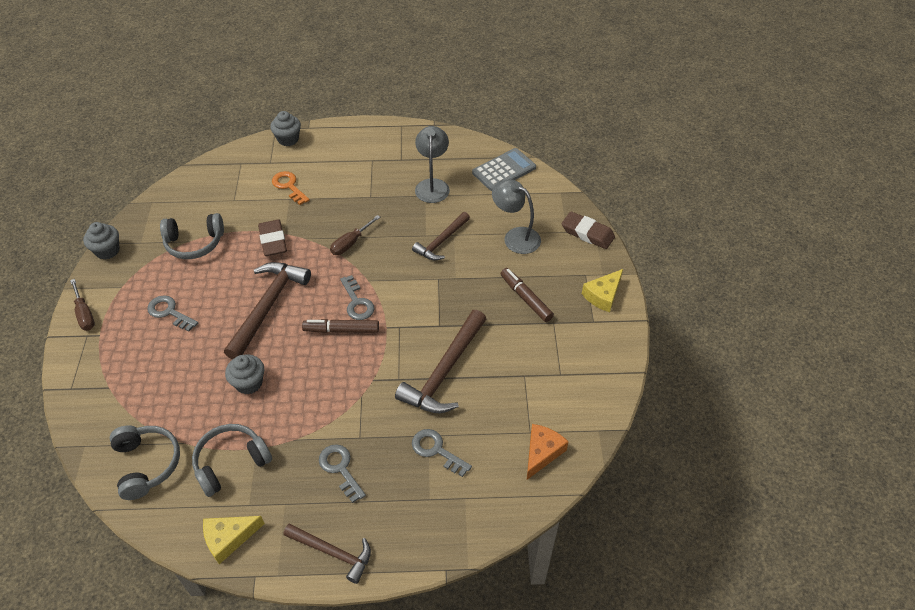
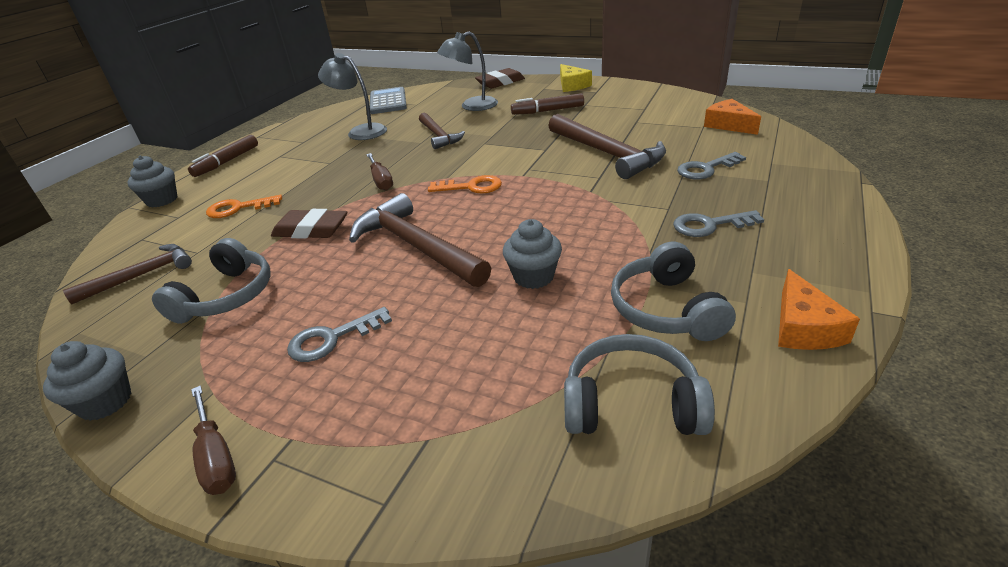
camera: 60 degrees left, 15 degrees down
(84, 314) = (216, 456): brown screwdriver -> brown screwdriver turned 60 degrees clockwise
(229, 538) = (803, 327): yellow cheese -> orange cheese
(333, 552) = (835, 245): brown hammer -> brown hammer (141, 275)
(341, 330) = (503, 201): brown marker -> brown marker (227, 162)
(357, 302) = (471, 187): grey key -> orange key

